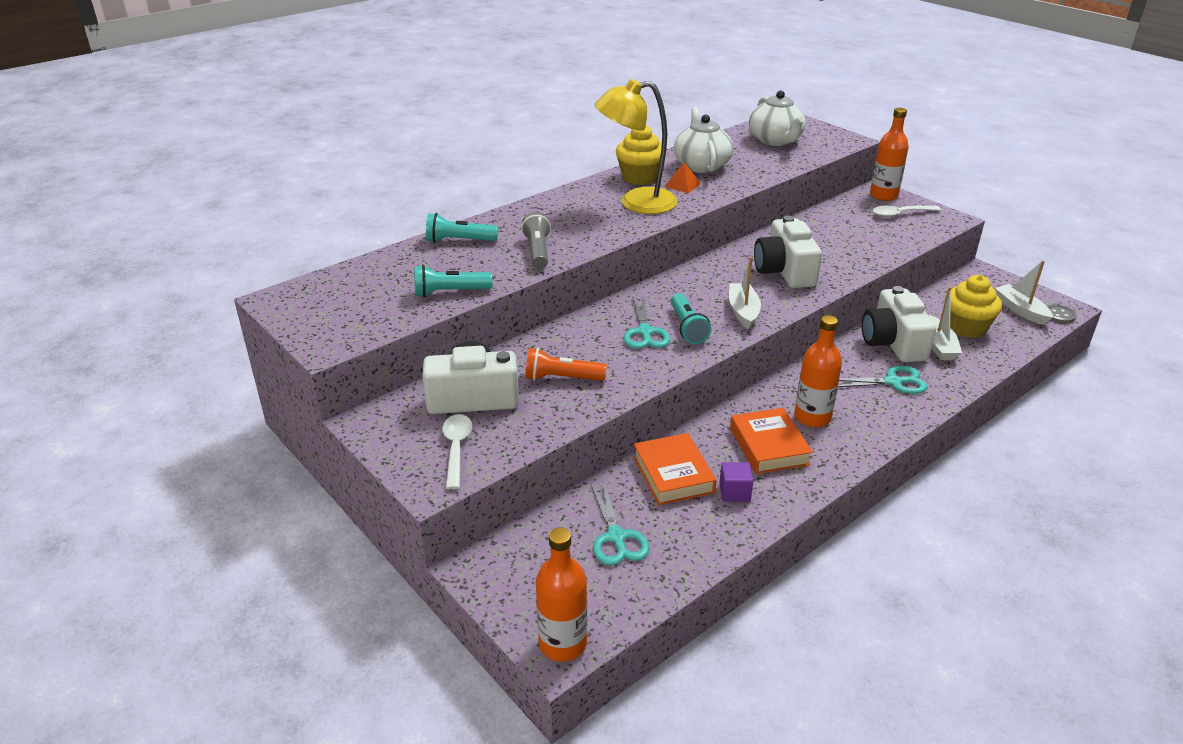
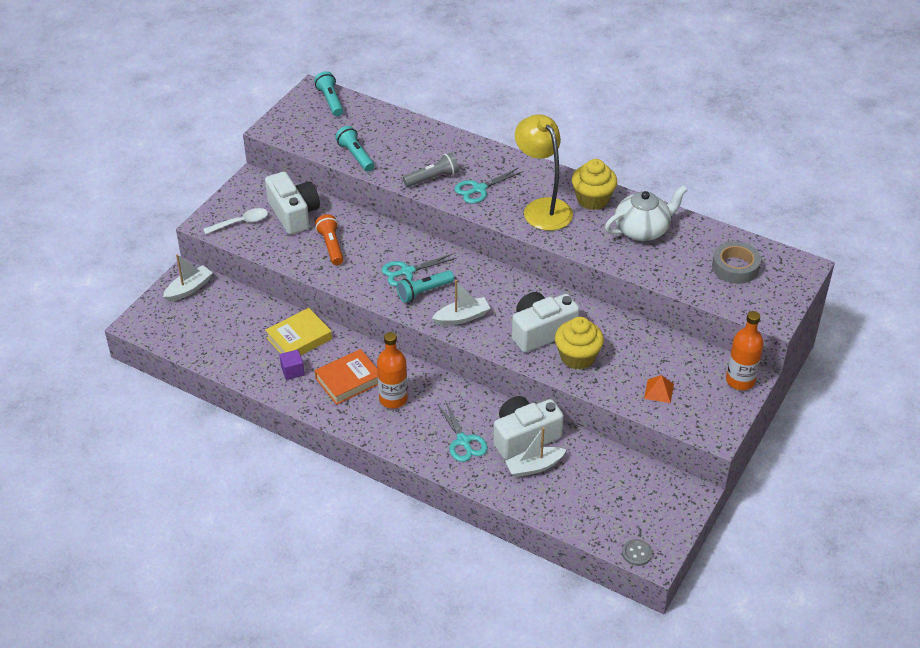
camera: 70 degrees right, 10 degrees up
(459, 241) = (428, 138): turquoise flashlight -> turquoise flashlight (330, 101)
(562, 644) = (142, 324): orange bottle -> none
(616, 537) = (230, 326): turquoise scissors -> turquoise scissors (479, 189)
(673, 474) = (299, 339): orange book -> yellow book
(682, 185) = (593, 226): orange pyramid -> orange pyramid (659, 391)
(775, 140) = (735, 267): white teapot -> grey tape
(900, 214) = (703, 396): white spoon -> none
(966, 327) = (576, 484): yellow cupcake -> yellow cupcake (577, 357)
(1020, 310) = (630, 524): white boat -> white boat (189, 289)

